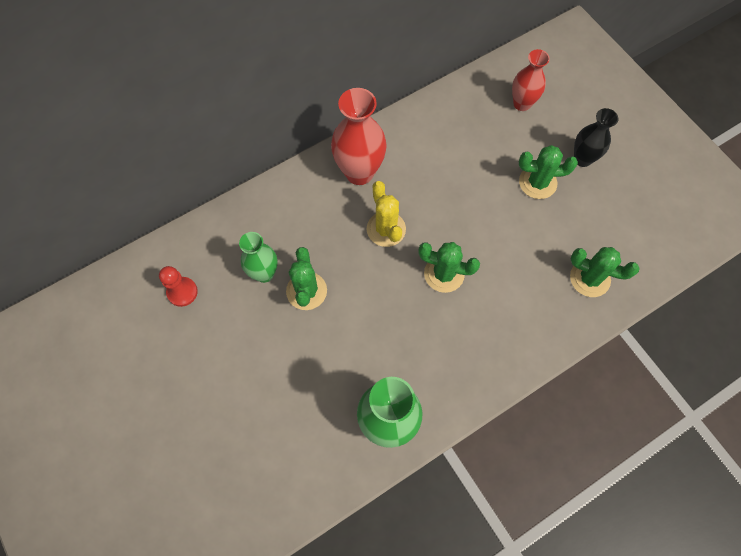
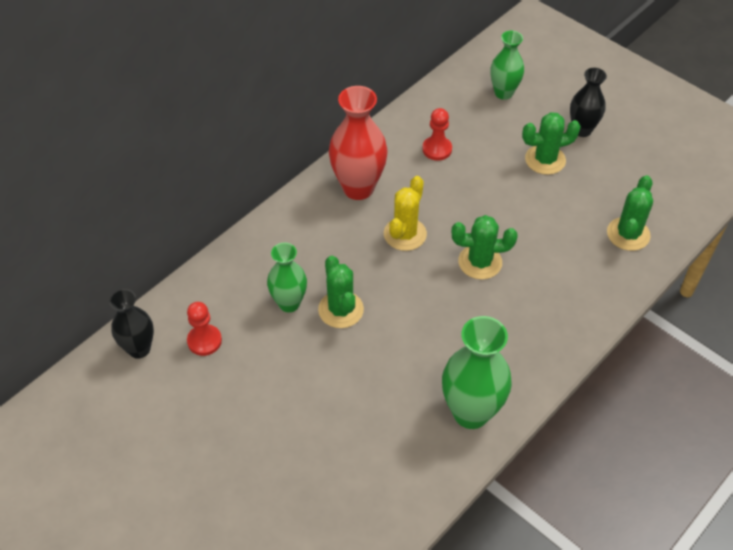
camera: 15 degrees left, 15 degrees down
(126, 286) = (139, 349): none -> black vase
(386, 229) = (405, 234): yellow cactus -> yellow cactus turned 60 degrees clockwise
(442, 149) = (437, 149): none -> red pawn
(522, 104) = (503, 93): red vase -> green vase
(590, 278) = (628, 234): green cactus -> green cactus turned 75 degrees counterclockwise

